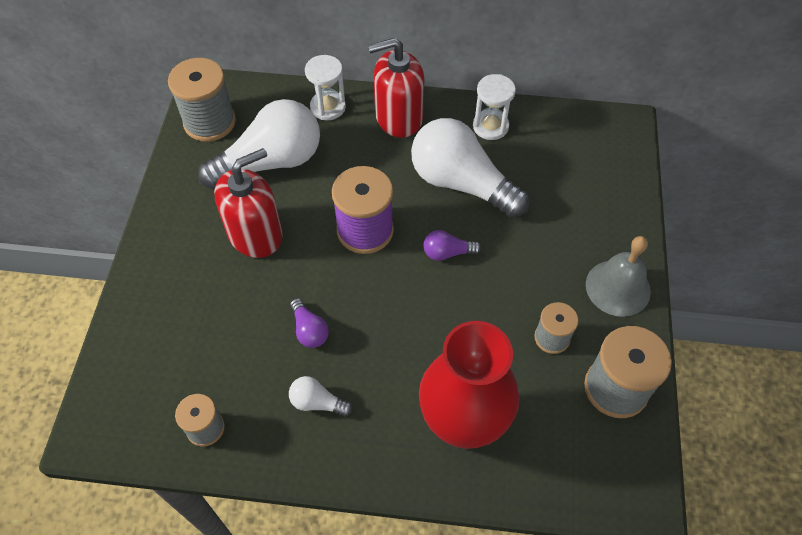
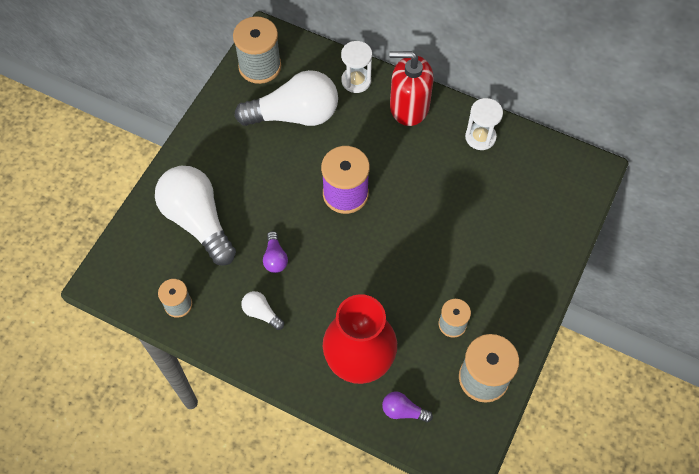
camera: 20 degrees right, 5 degrees up
(255, 234) = (262, 170): red soap dispenser -> none
(447, 253) = (401, 232): purple light bulb -> purple light bulb (403, 411)
(461, 183) = (436, 179): white light bulb -> white light bulb (198, 221)
(618, 287) = (522, 303): grey bell -> none

